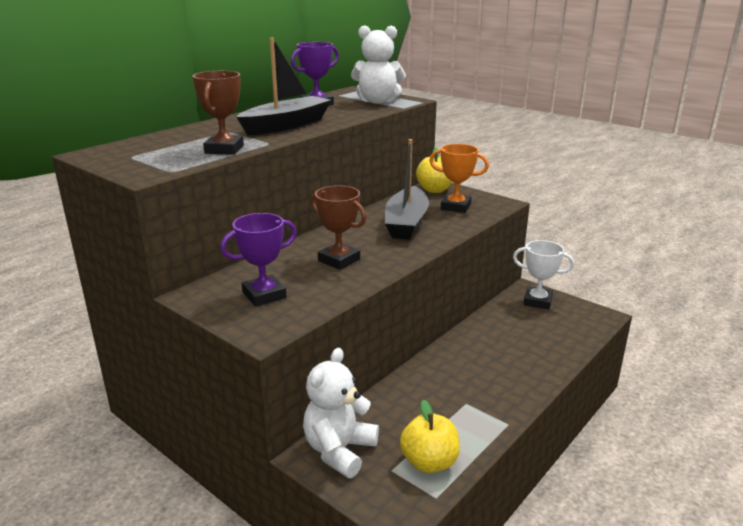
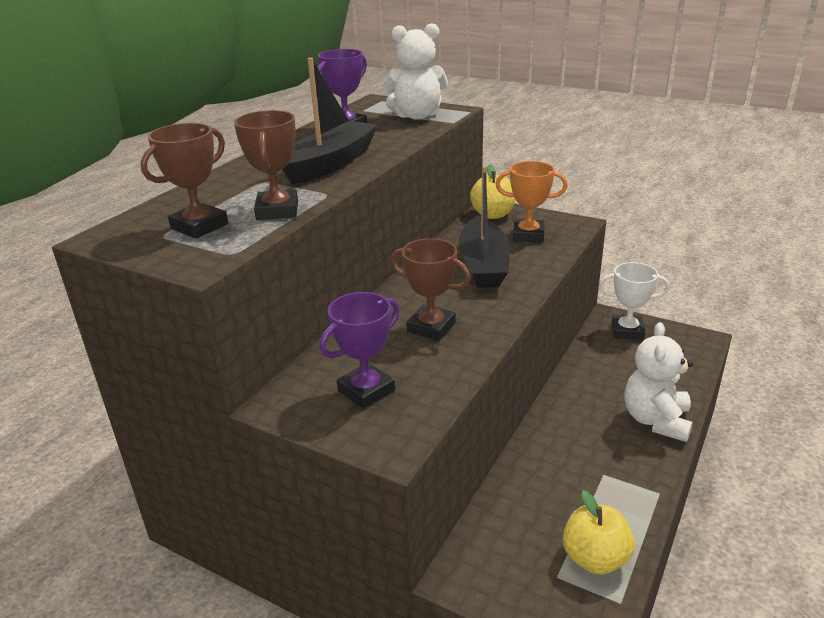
camera: 10 degrees left, 5 degrees up
(161, 153) = (199, 226): none -> brown trophy
(339, 450) = (488, 562): white teddy bear -> white teddy bear (656, 420)

